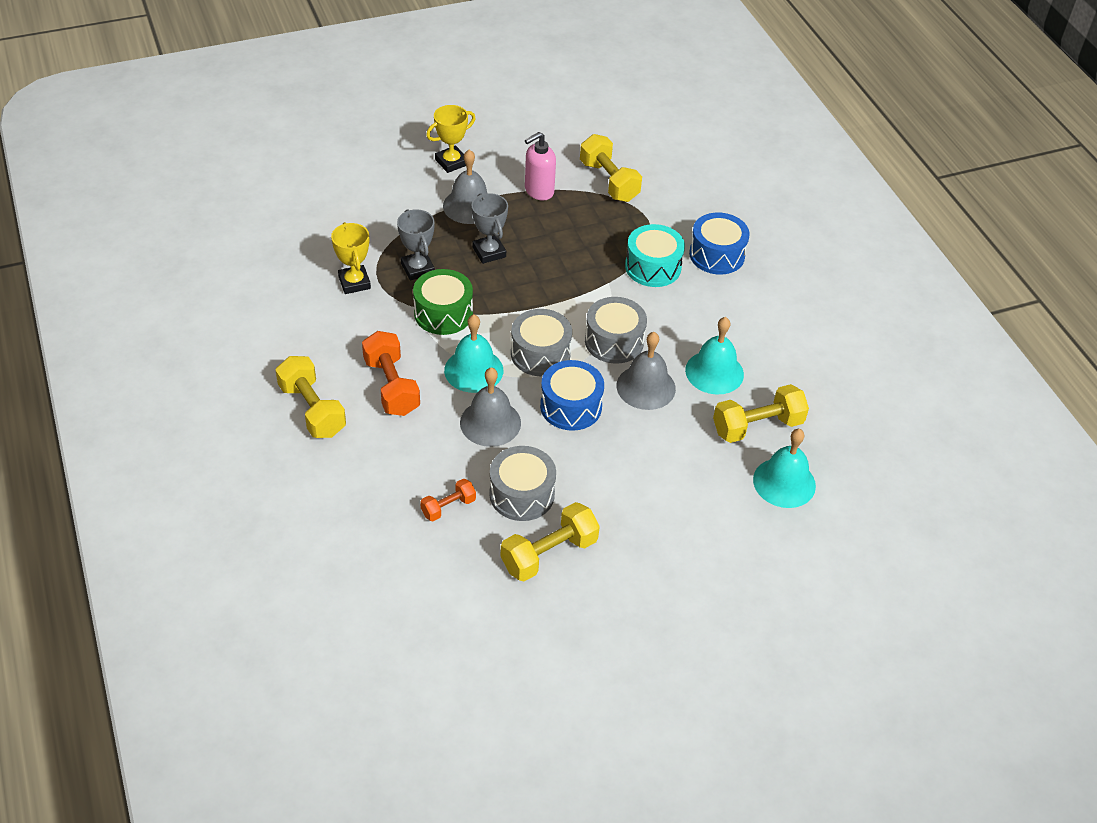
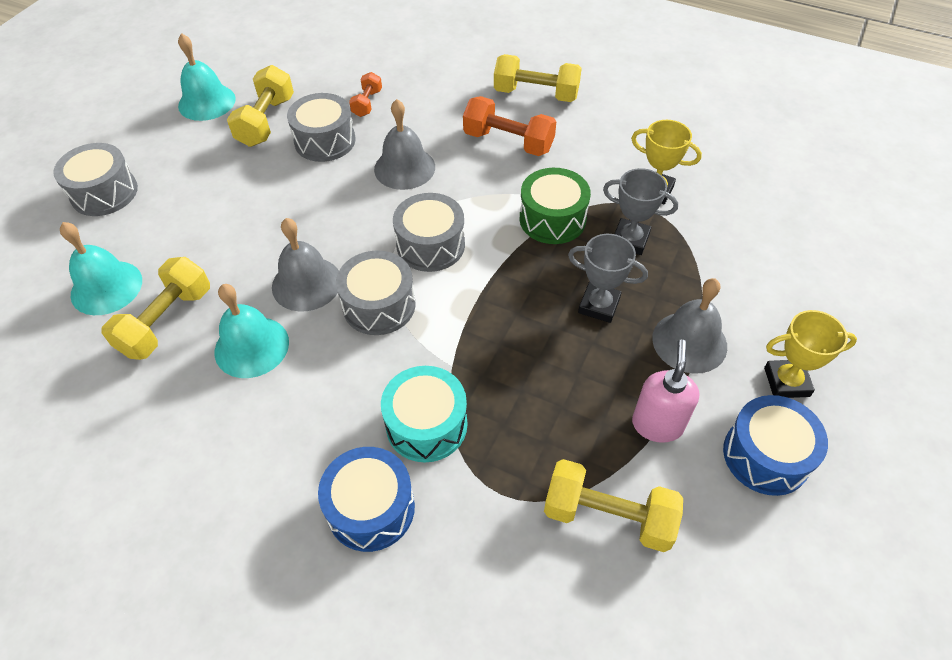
camera: 140 degrees right, 5 degrees up
(451, 162) = (786, 382): yellow trophy -> yellow trophy turned 75 degrees clockwise
(473, 370) = (466, 194): turquoise bell -> turquoise bell (207, 102)
(571, 406) = (355, 221): blue drum -> blue drum (766, 455)
(738, 577) = (104, 193): none -> grey drum

